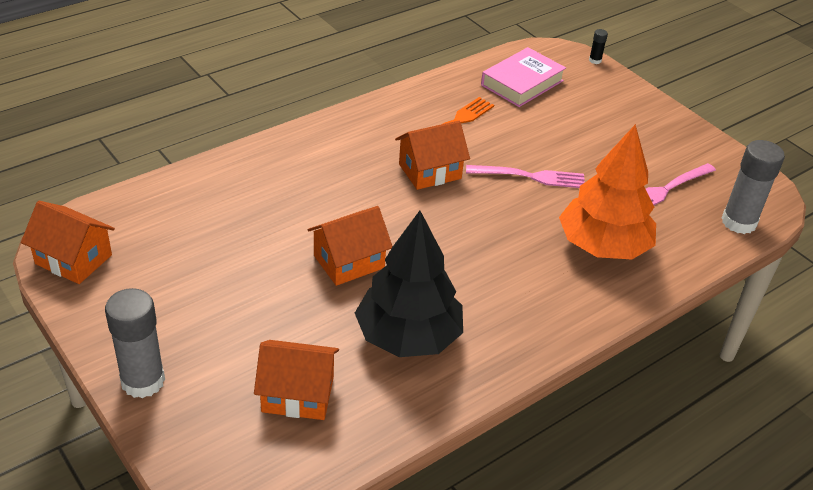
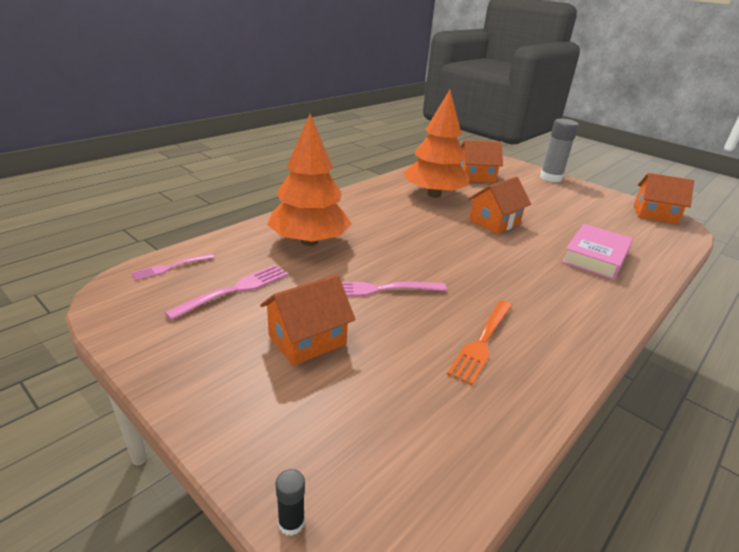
camera: 170 degrees right, 10 degrees down
(408, 337) = (434, 194): black tree -> orange tree
(430, 171) = (477, 285): orange house -> orange house (307, 340)
(522, 83) = (420, 428): pink book -> pink book (595, 256)
(738, 222) = (171, 267): grey glue stick -> pink fork

